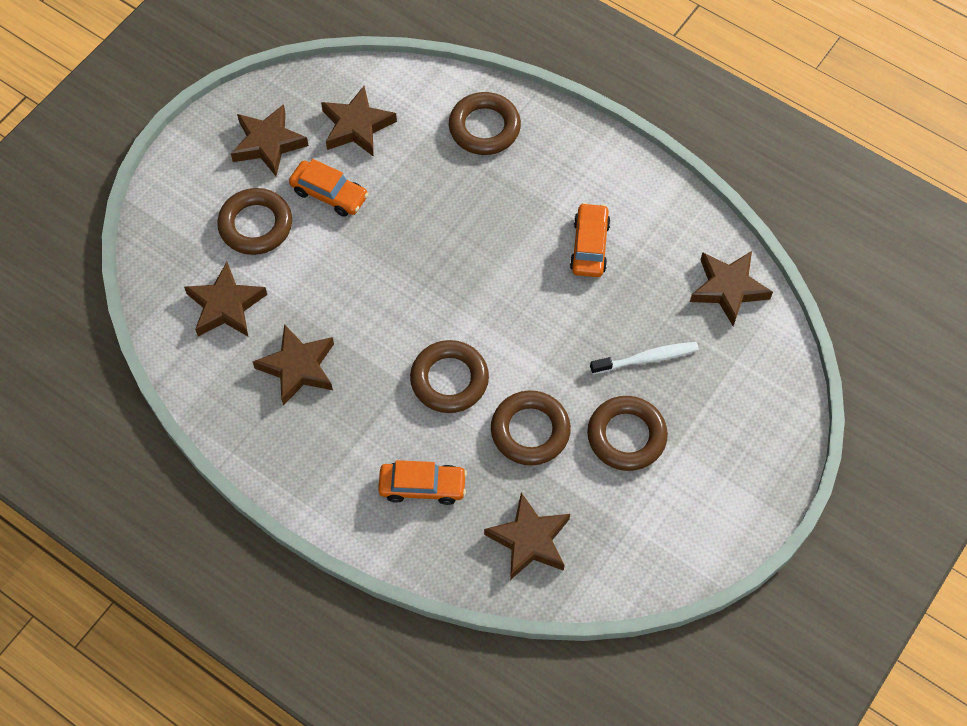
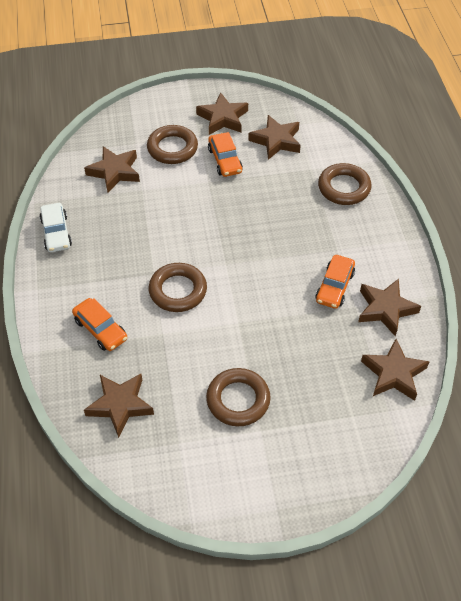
camera: 45 degrees right, 10 degrees down
(249, 428) = (56, 233): none -> white car
(298, 367) = (112, 225): brown star -> brown star (385, 309)
(530, 431) = (188, 351): brown ring -> none
(589, 246) = (334, 287): orange car -> orange car turned 150 degrees clockwise
(646, 359) = (299, 370): white toothbrush -> none

